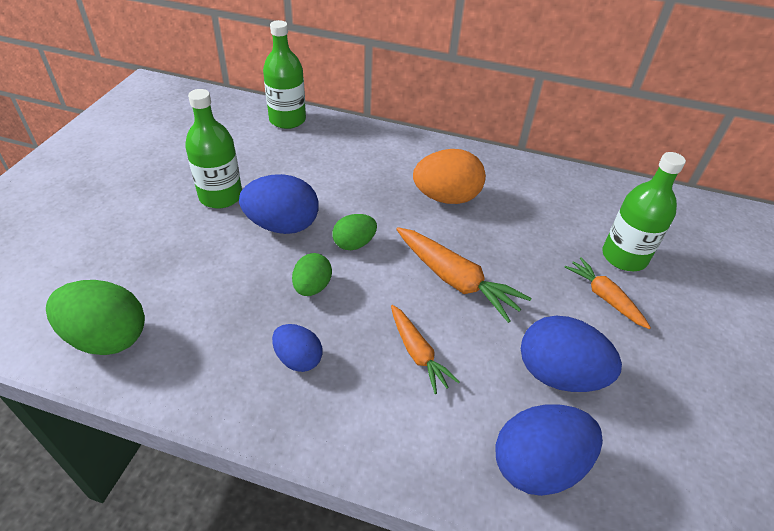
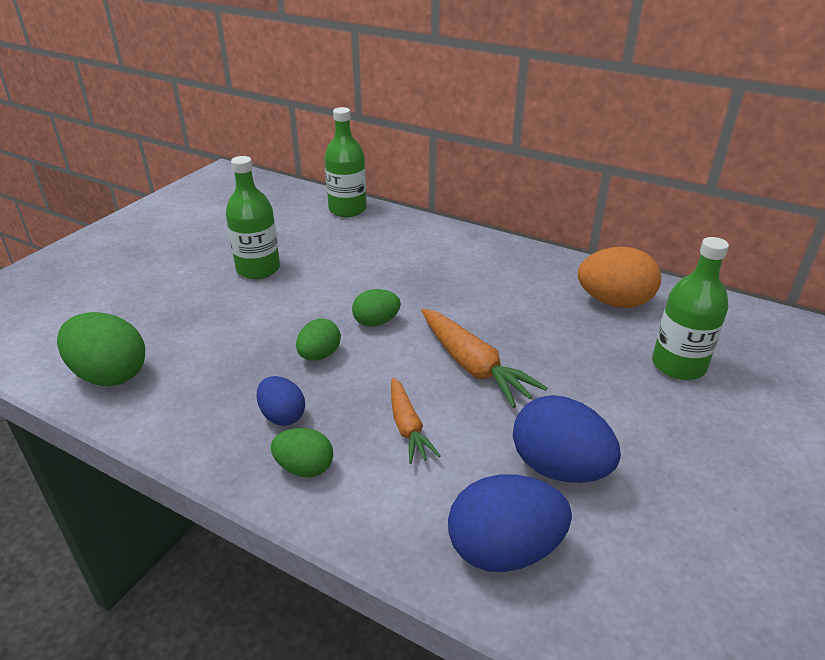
camera: 15 degrees right, 10 degrees down
(282, 225) = (309, 299): blue egg -> none
(337, 412) = (304, 468): none -> green egg
(446, 198) = (490, 290): orange egg -> orange egg (614, 302)
(604, 297) = (640, 401): orange carrot -> none

